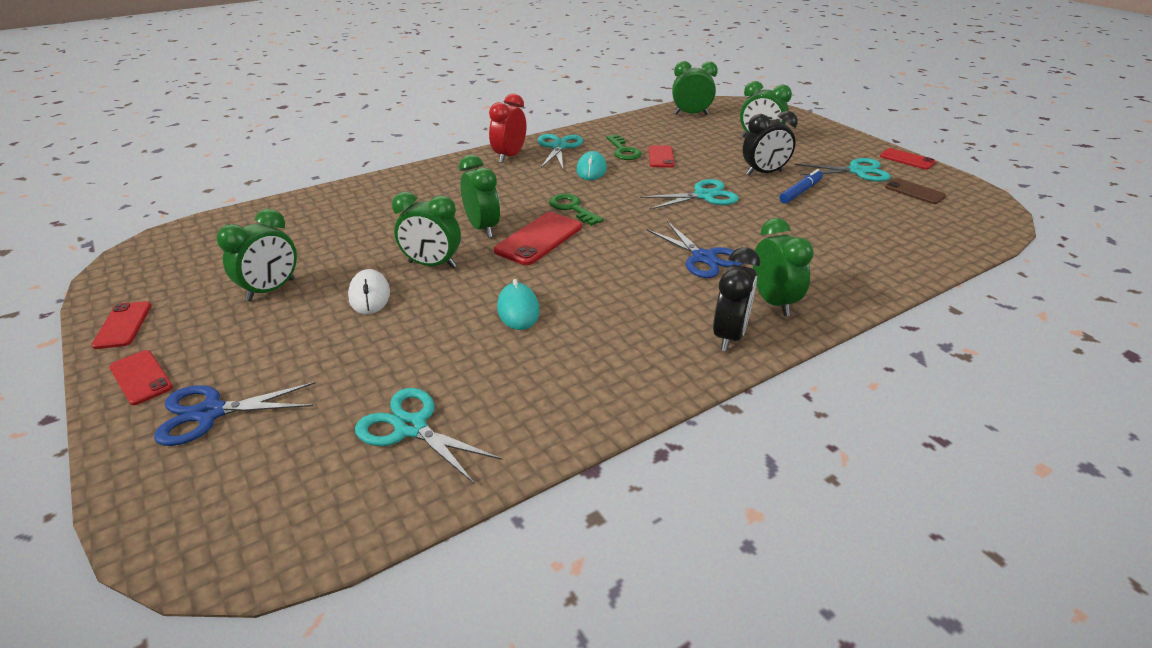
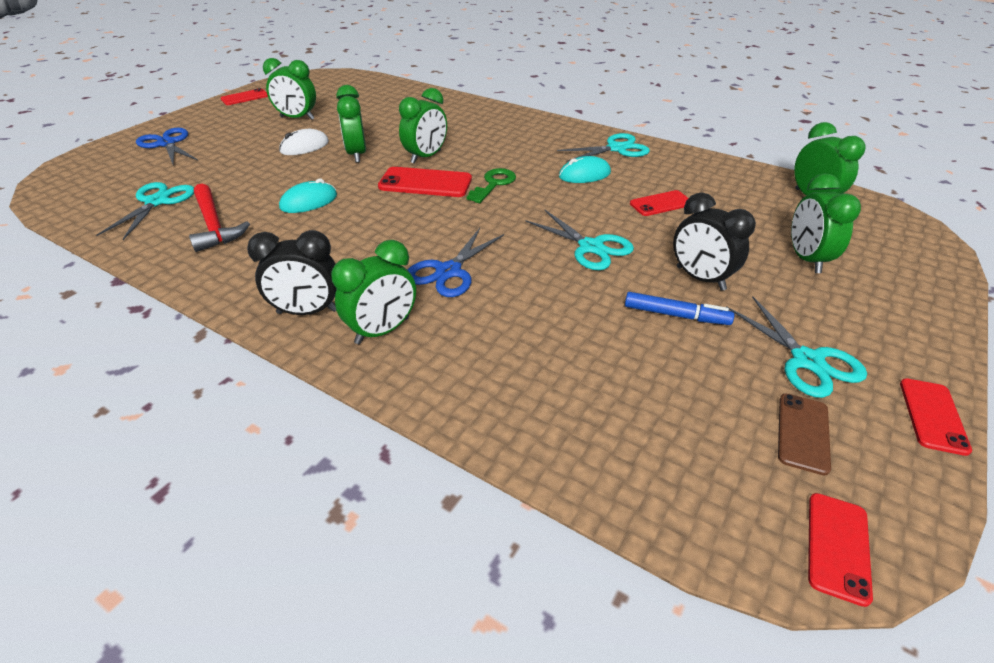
camera: 65 degrees right, 5 degrees up
(141, 377) = (197, 118): red phone -> red phone (837, 546)
(509, 156) = (568, 134): red clock -> none
(519, 381) = (214, 225): none -> red hammer
(623, 151) = (649, 180): green key -> none

